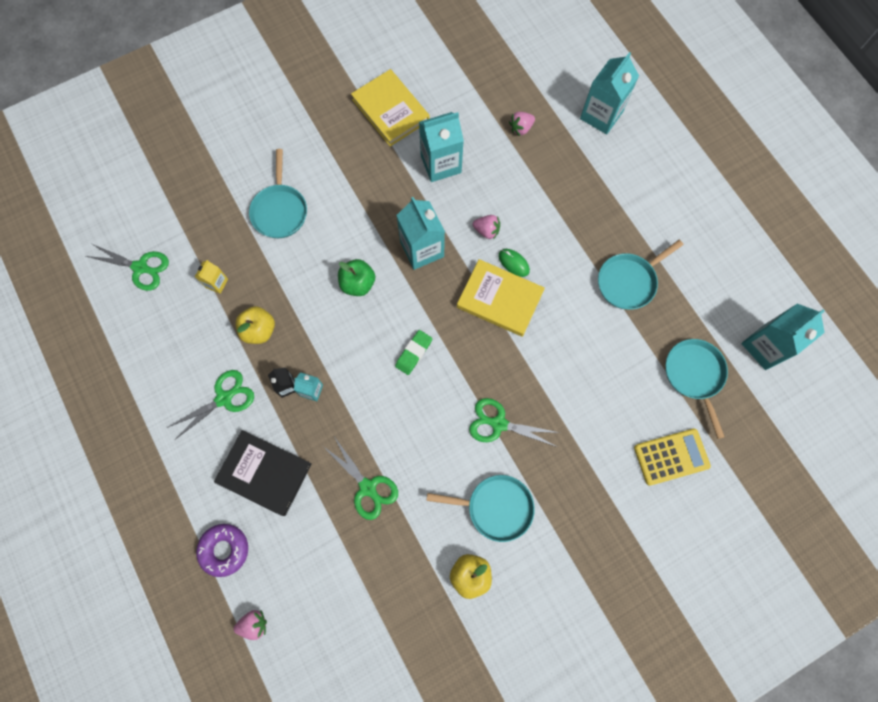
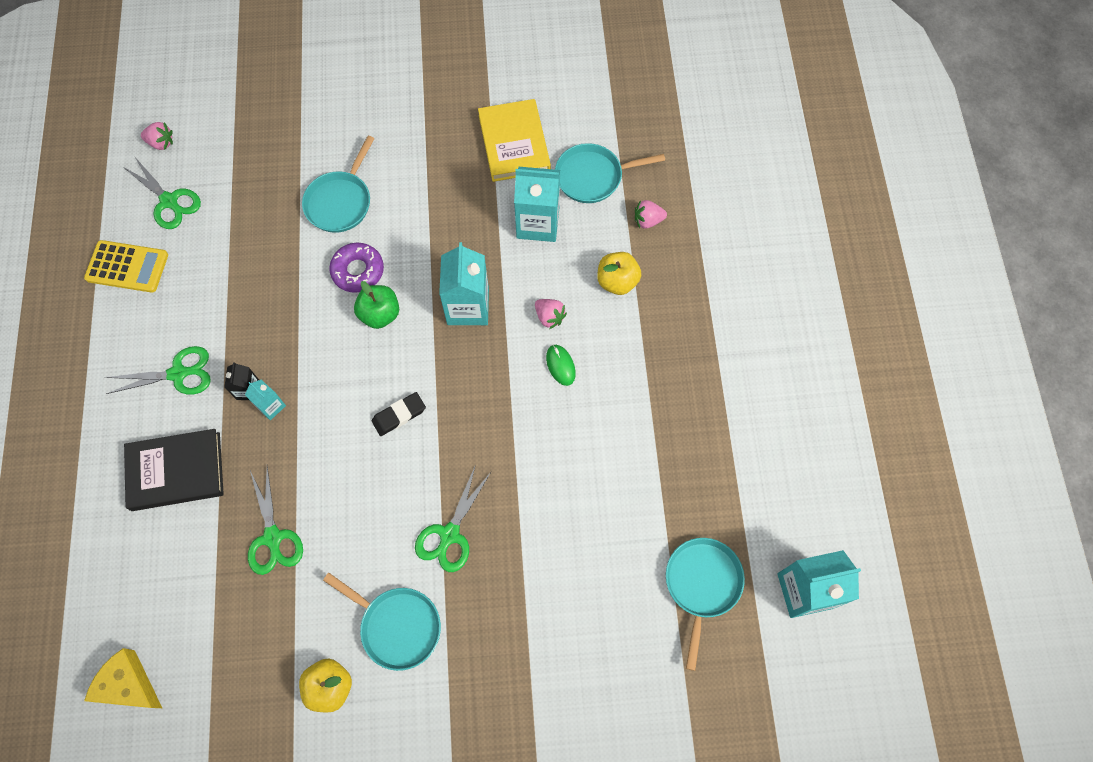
camera: 25 degrees right, 5 degrees down
(216, 283) = (235, 250): yellow carton -> none
(224, 549) = (93, 532): purple donut -> purple donut (358, 271)
(254, 624) = (80, 625): pink strawberry -> pink strawberry (161, 143)
(259, 330) = (252, 318): yellow apple -> yellow apple (617, 281)
(264, 473) = (176, 471): black book -> black book turned 60 degrees counterclockwise
(317, 648) = (129, 685): none -> yellow cheese
(413, 353) = (399, 415): green eraser -> black eraser
(498, 423) = (449, 535): green scissors -> green scissors turned 105 degrees counterclockwise
(499, 299) = (524, 399): yellow book -> none
(601, 115) = (748, 243): turquoise carton -> none
(628, 281) = (681, 443): turquoise pan -> turquoise pan (593, 176)
(671, 457) = (625, 665): yellow calculator -> yellow calculator (127, 267)

